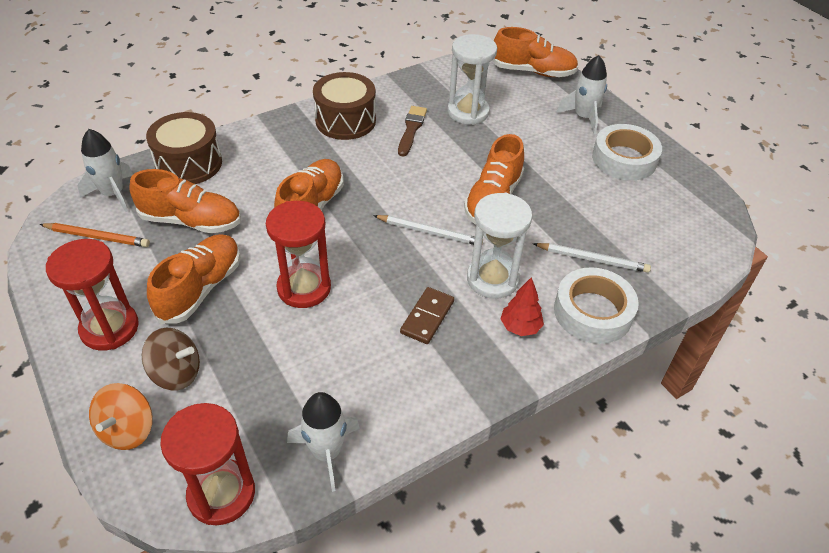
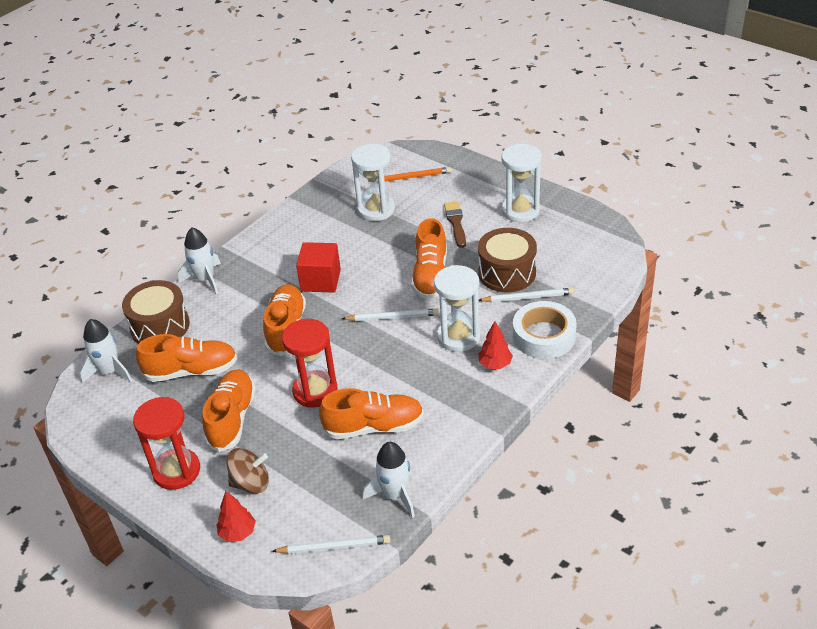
camera: 15 degrees left, 5 degrees down
(97, 237) = (119, 409): orange pencil -> orange pencil (411, 177)
(127, 430) = (238, 533): orange spinning top -> red tree
(221, 494) = (334, 547): red hourglass -> white pencil
(345, 121) = (275, 248): brown drum -> brown drum (507, 273)
(374, 167) = (321, 280): none -> red cube
(411, 129) = (335, 238): brown brush -> brown brush (455, 223)
(427, 317) = (422, 380): brown domino -> none
(533, 71) = (414, 157): orange shoe -> orange shoe (374, 427)
(583, 117) = (473, 185): white rocket -> white rocket (205, 279)
(624, 159) = (520, 211): white tape -> white hourglass

